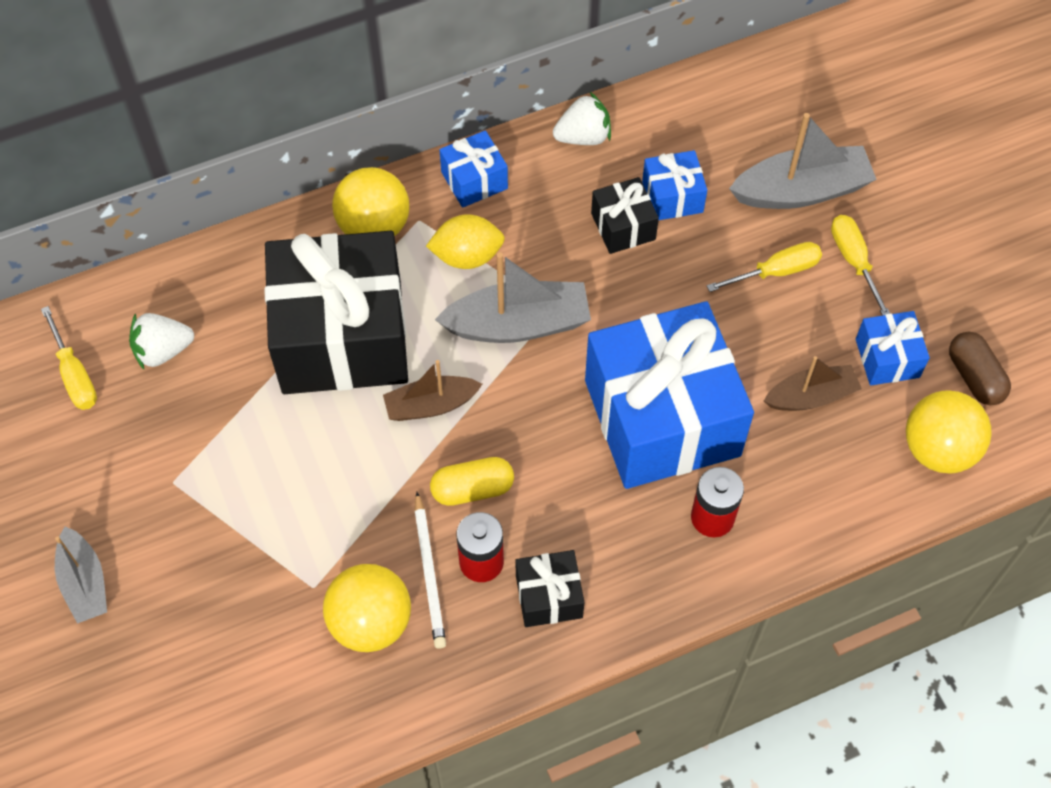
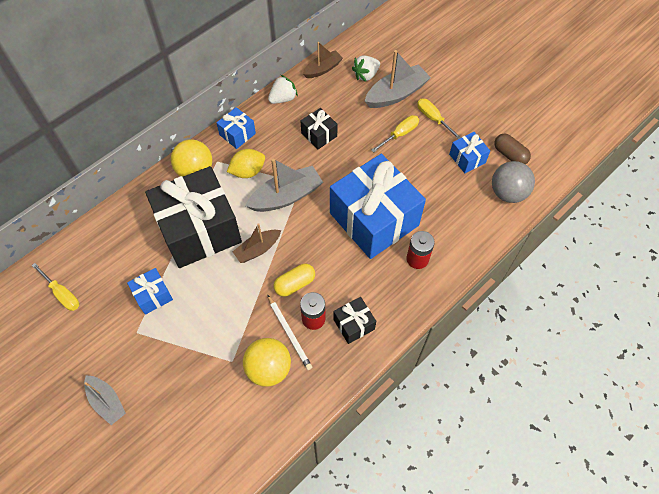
camera: 20 degrees left, 0 degrees up
(163, 351) = (106, 266): white strawberry -> white strawberry (366, 75)
(672, 197) = (337, 114): blue gift -> blue gift (153, 295)
(811, 396) = (440, 187): brown boat -> brown boat (322, 69)
(938, 449) = (507, 193): yellow ball -> grey ball

